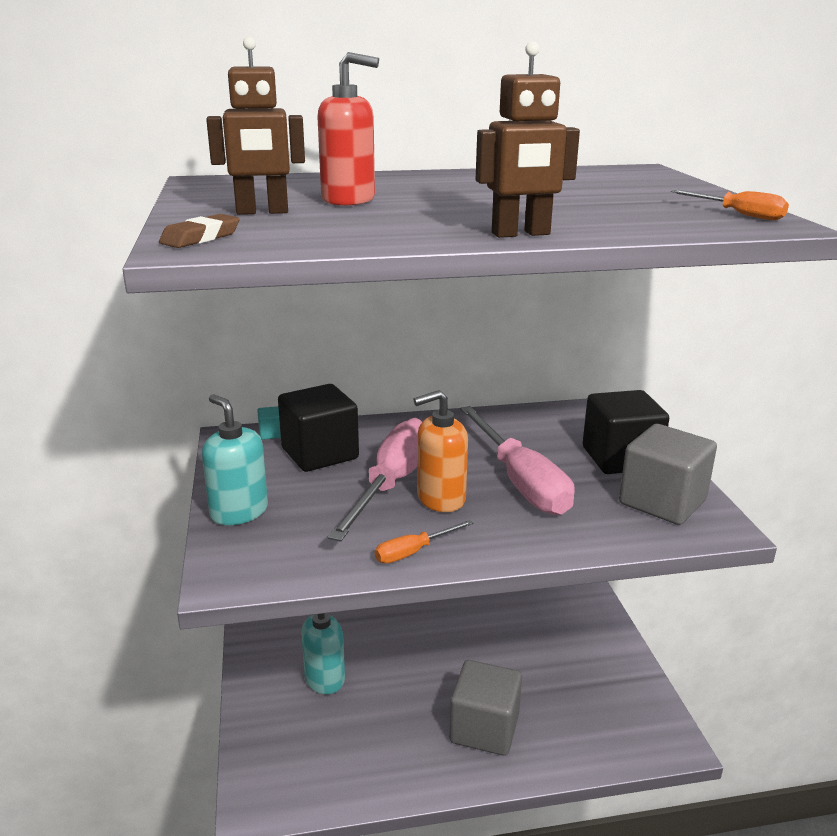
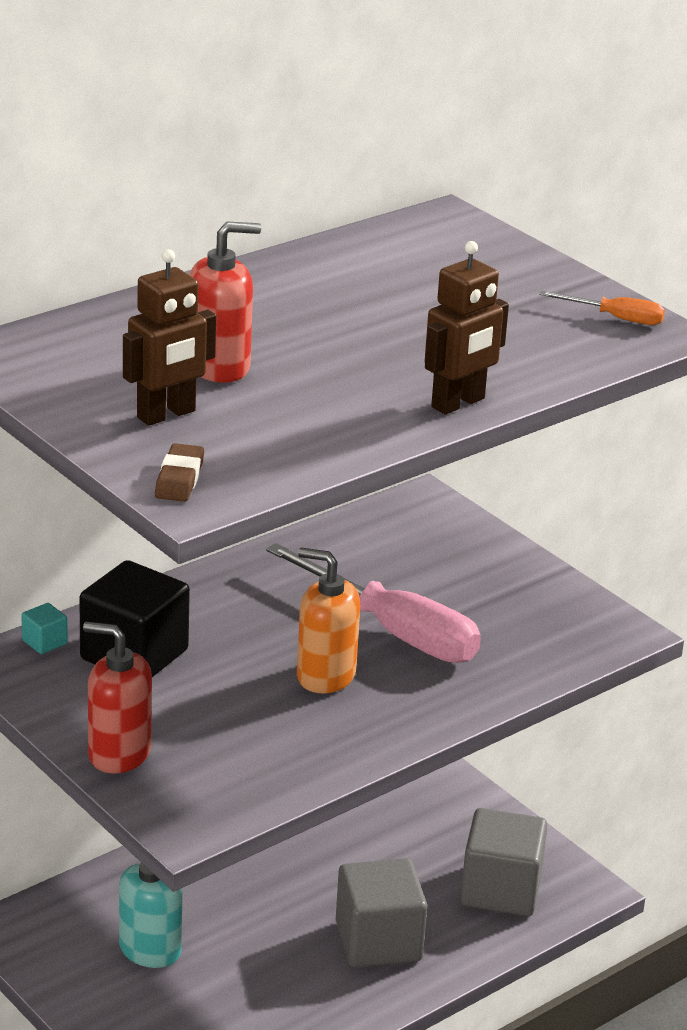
camera: 30 degrees left, 5 degrees up
(239, 512) = (119, 753): turquoise soap dispenser -> red soap dispenser
(392, 483) = (256, 671): pink screwdriver -> none
(413, 552) = (349, 744): orange screwdriver -> none
(440, 499) = (325, 676): orange soap dispenser -> orange soap dispenser turned 75 degrees clockwise
(620, 458) = (478, 571): black cube -> none
(662, 502) = (553, 616): grey cube -> grey cube (500, 890)

